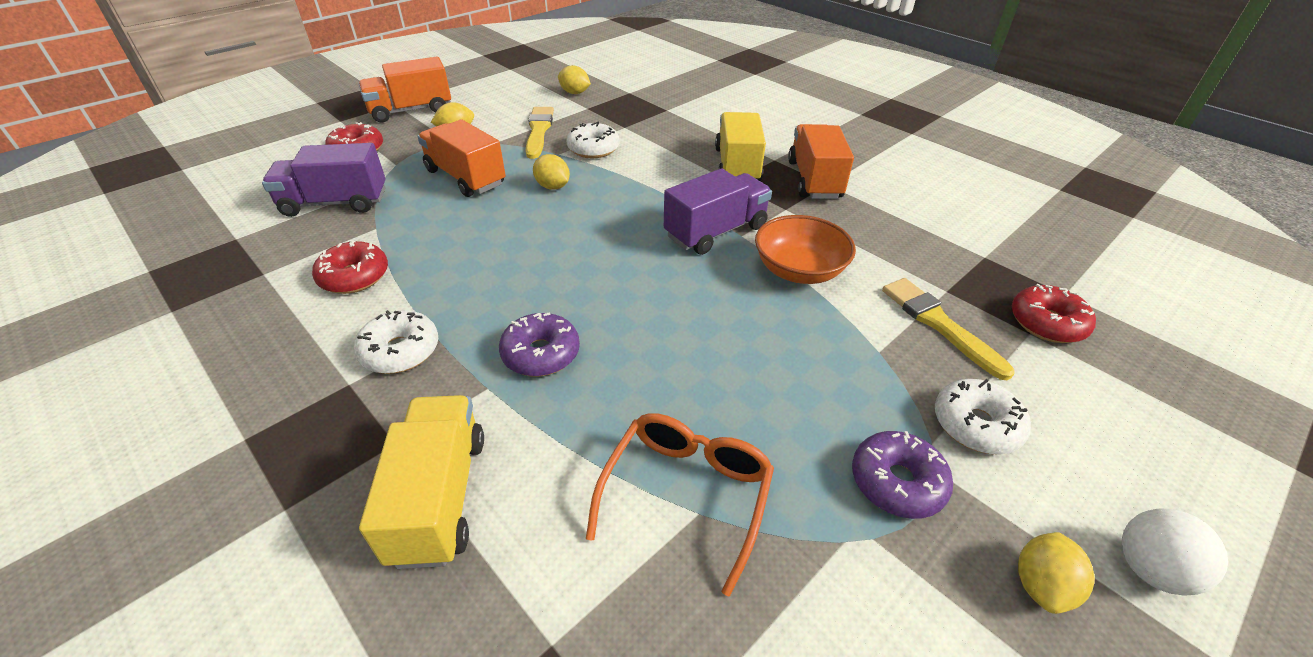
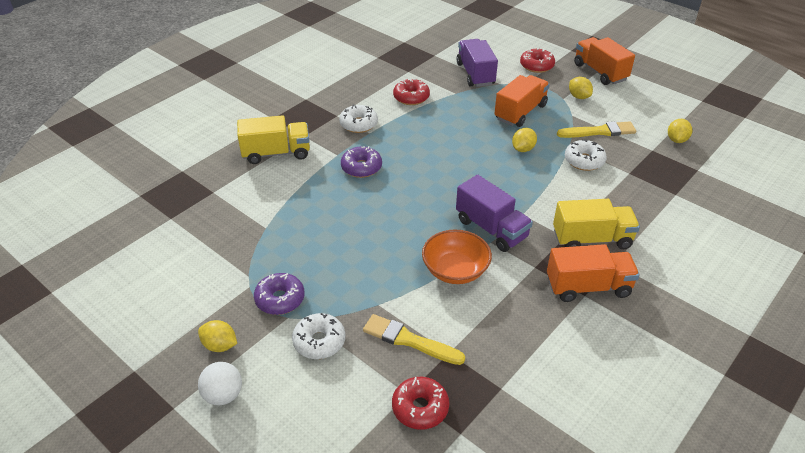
camera: 85 degrees right, 0 degrees up
(686, 493) = (276, 223): orange glasses -> none
(939, 324) = (409, 340): yellow brush -> yellow brush turned 120 degrees counterclockwise

